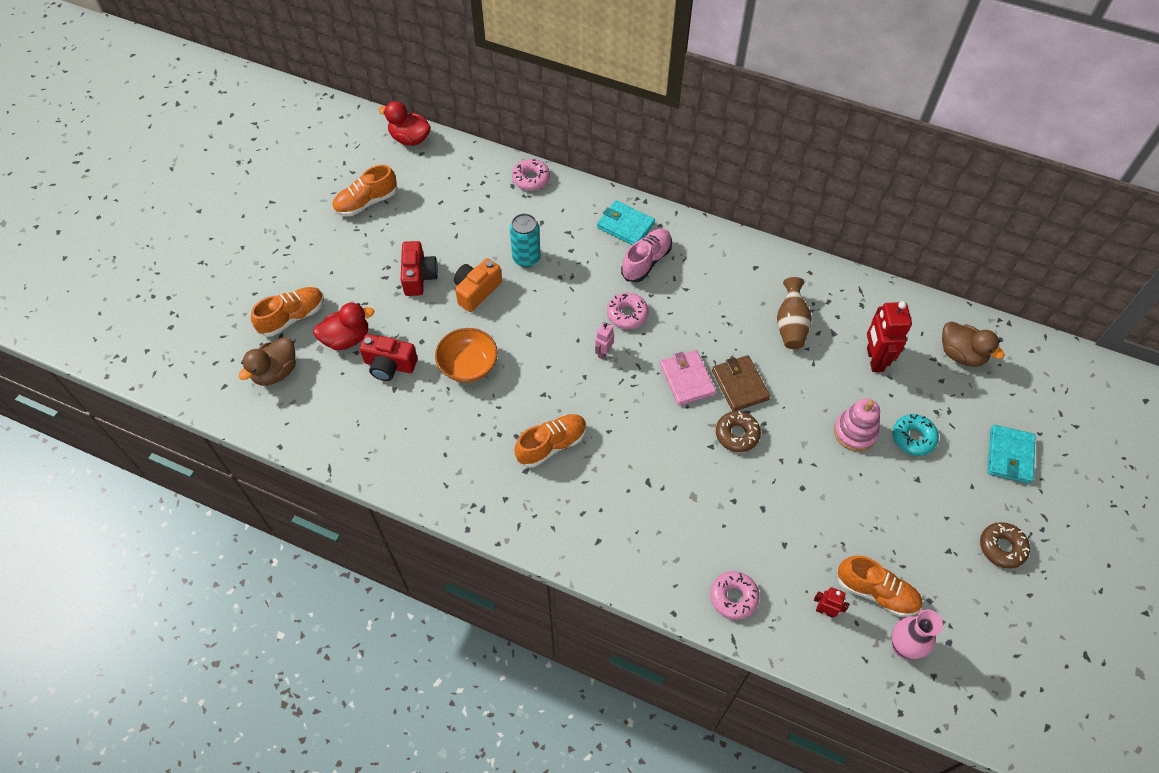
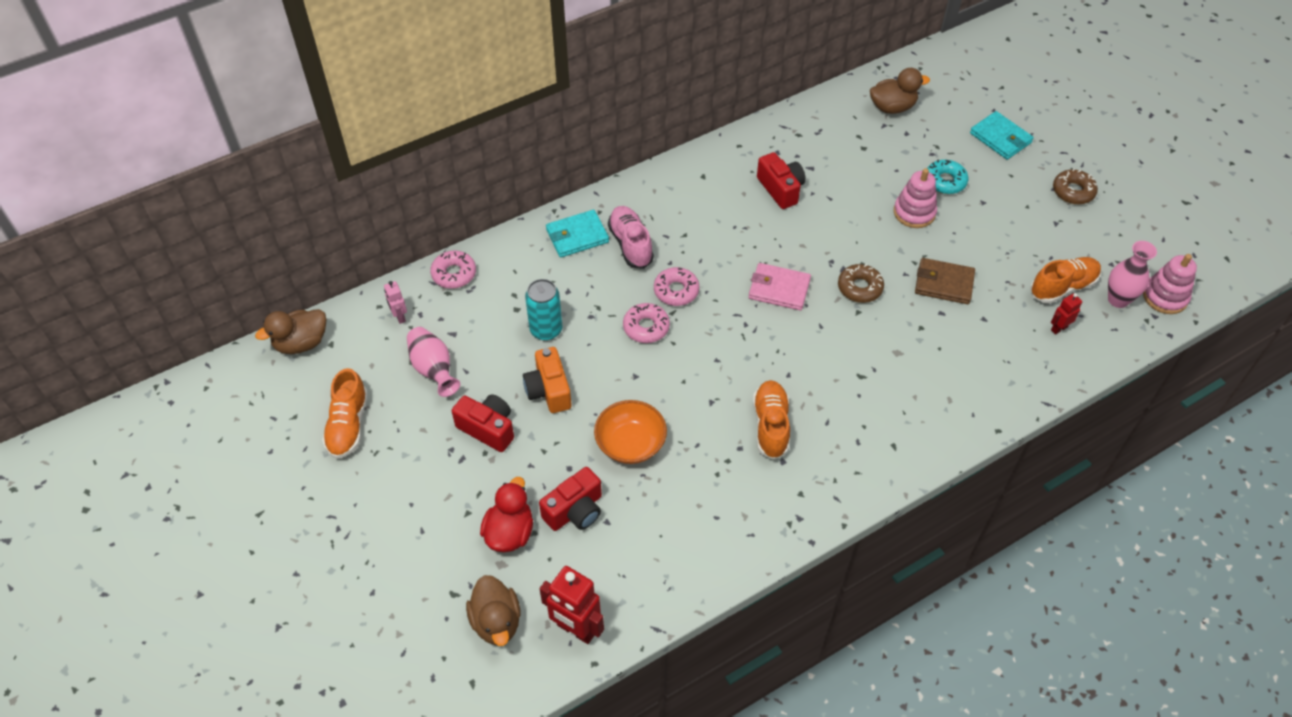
camera: 55 degrees left, 5 degrees down
(292, 317) = (438, 570): orange shoe -> none
(410, 138) = (301, 343): red duck -> brown duck
(443, 218) = (433, 369): none -> pink vase
(603, 352) = (702, 331): pink robot -> pink robot (399, 317)
(733, 597) = (1009, 380): pink donut -> pink donut (646, 327)
(740, 385) = (813, 257): brown wallet -> brown wallet (944, 283)
(790, 325) = (781, 189): brown vase -> red camera
(874, 359) = (856, 159): red robot -> red robot (576, 629)
(943, 688) = (1165, 297): none -> pink stacking toy

